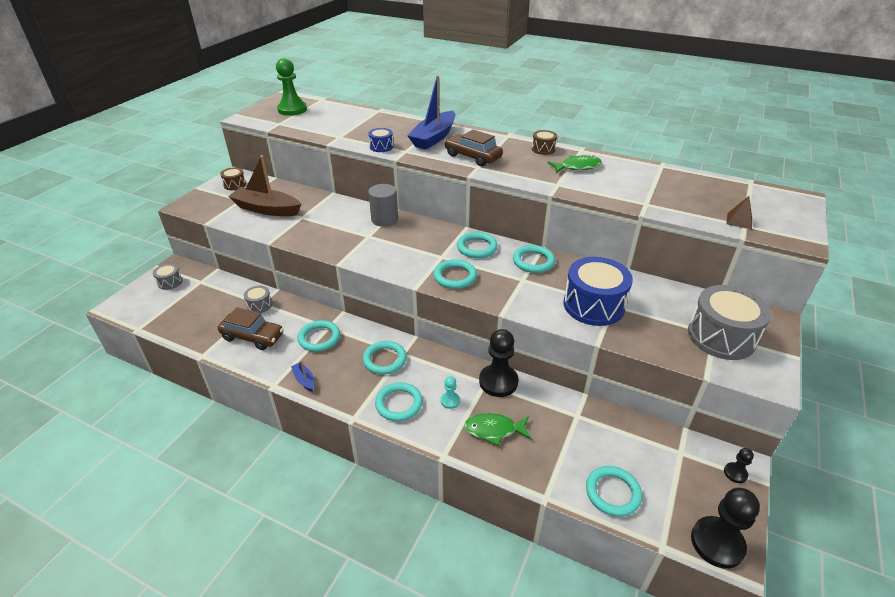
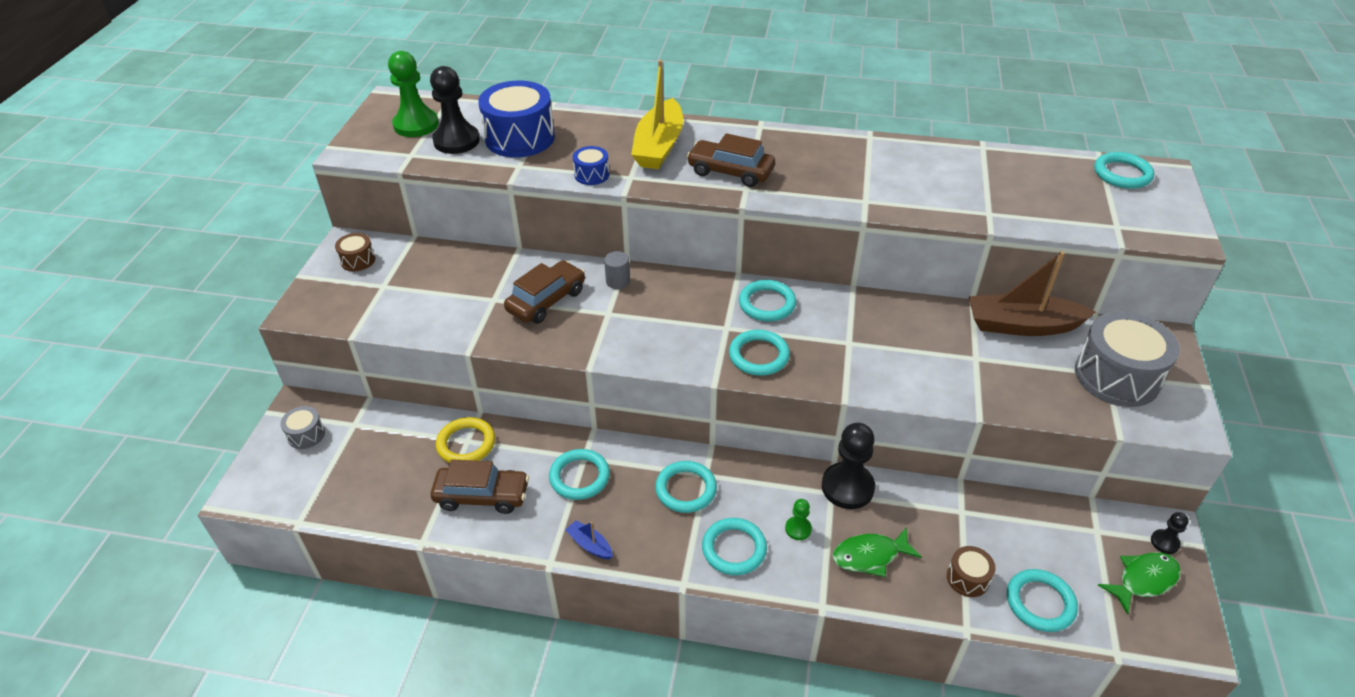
camera: 15 degrees left, 5 degrees up
(259, 305) = (466, 444): grey drum -> yellow ring
(266, 209) = (432, 295): brown boat -> brown boat (1021, 325)
(333, 223) = (546, 301): none -> brown car
(384, 219) = (618, 281): grey cylinder -> grey cylinder, size x0.61
(434, 138) = (659, 146): blue boat -> yellow boat
(450, 401) = (798, 529): turquoise pawn -> green pawn
(533, 261) = (850, 312): turquoise ring -> turquoise ring (1122, 174)
(543, 149) = (819, 143): brown drum -> brown drum (967, 578)
(577, 167) = (878, 167): green fish -> green fish (1143, 580)
(593, 305) = (952, 363): blue drum -> blue drum (520, 138)
(717, 543) = (1173, 634): black pawn -> black pawn (456, 141)
(739, 221) = (1108, 220): brown pyramid -> none

